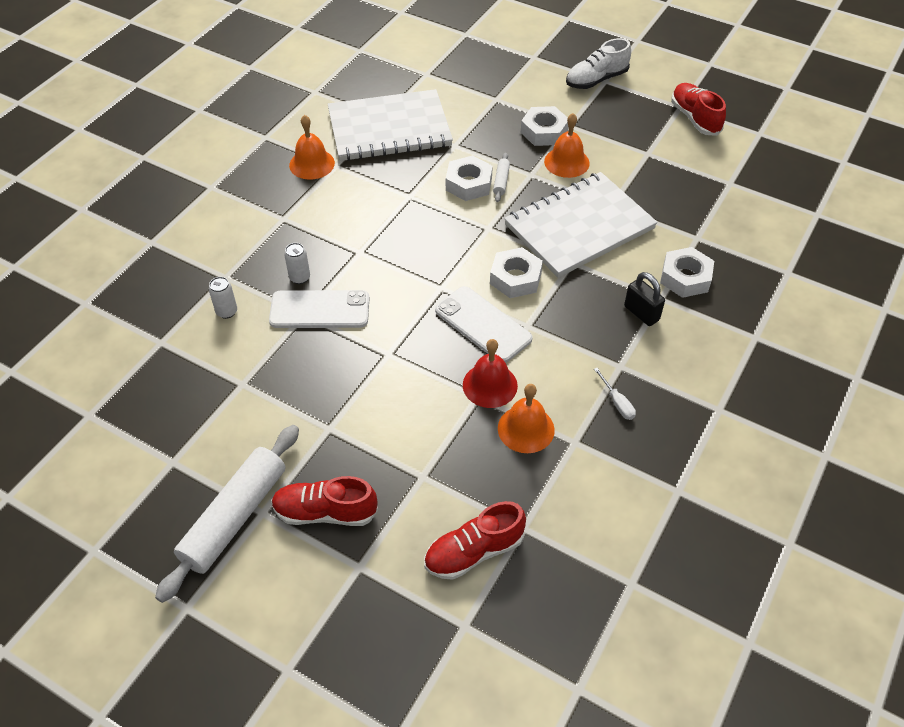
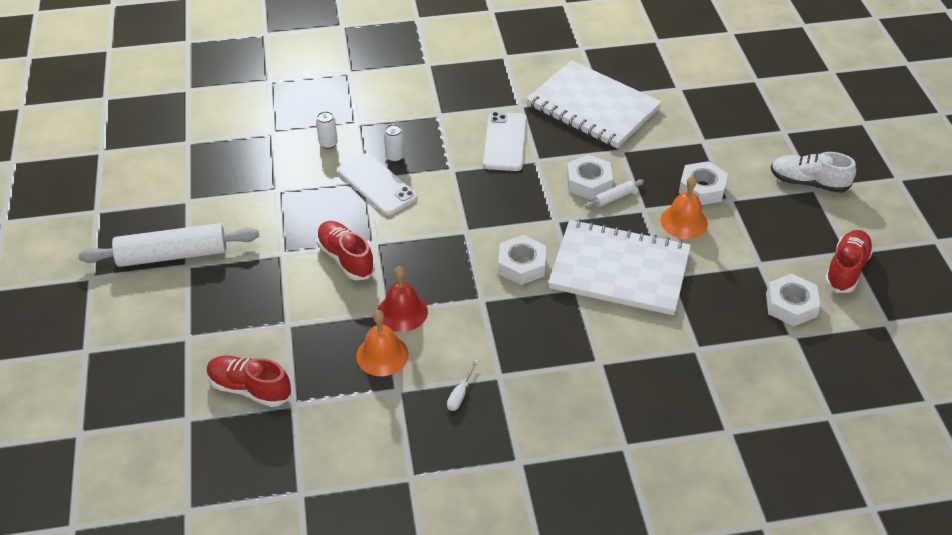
camera: 50 degrees right, 5 degrees down
(312, 164) = (507, 93): orange bell -> none
(325, 512) = (214, 294): red shoe -> red shoe (346, 258)
(483, 324) = (455, 274): white phone -> white phone (505, 142)
(641, 313) = (569, 359): black padlock -> none
(685, 277) = (640, 365): white nut -> white nut (791, 305)

